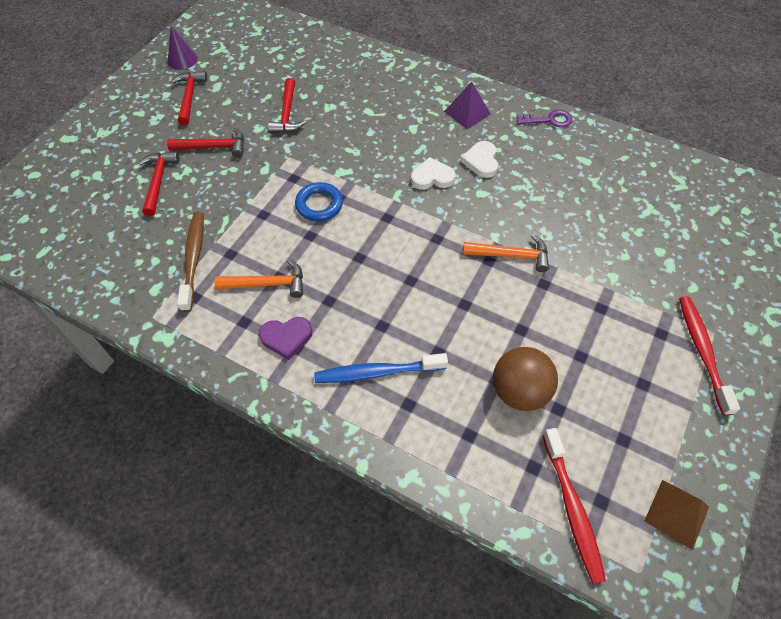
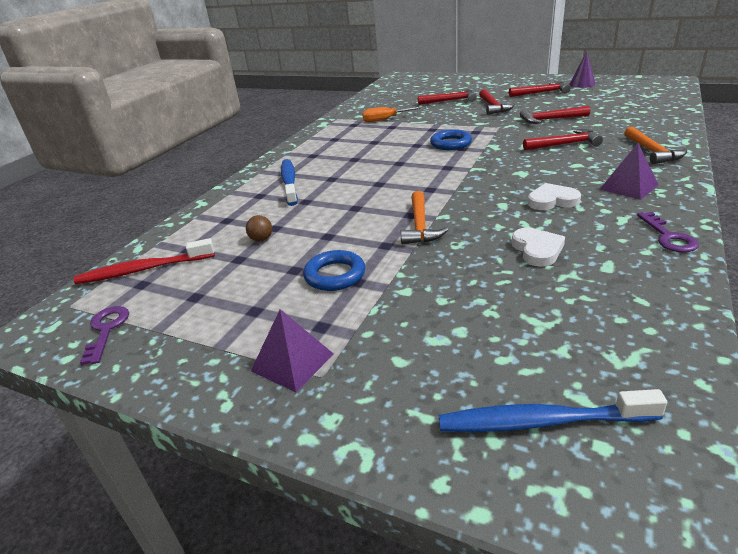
camera: 90 degrees right, 25 degrees down
(193, 259) = (385, 119): brown toothbrush -> orange screwdriver
(267, 284) = (367, 140): orange hammer -> orange hammer (652, 151)
(286, 337) = (321, 152): purple heart -> none
(362, 122) = (564, 144): none -> red hammer
(432, 177) = (510, 180): white heart -> white heart (537, 250)
(519, 391) = (261, 239): brown ball -> brown ball, size x0.44
(590, 324) = (335, 275): none -> blue ring
(676, 514) = (106, 330): brown pyramid -> purple key
(702, 352) = (292, 362): red toothbrush -> purple pyramid
(734, 229) = (541, 421): none -> blue toothbrush

